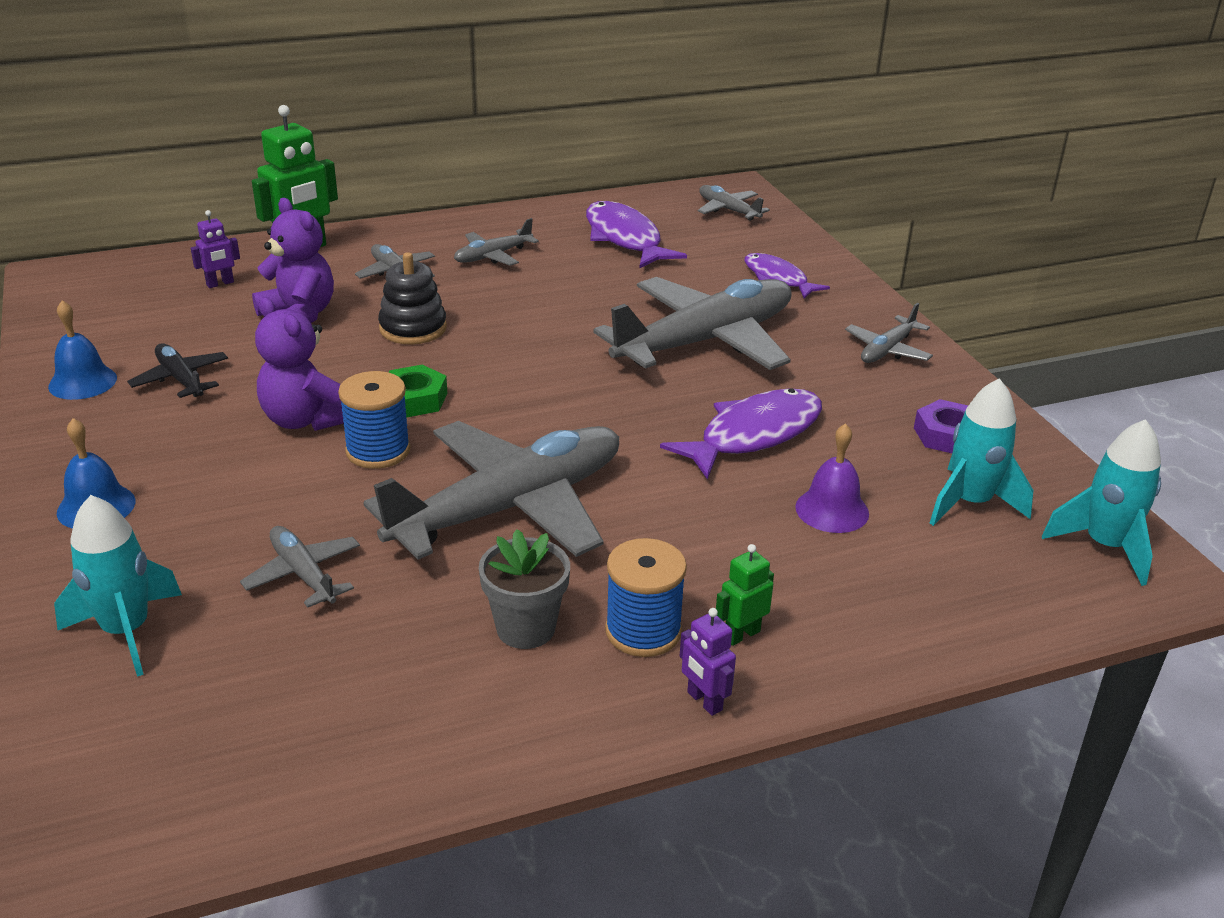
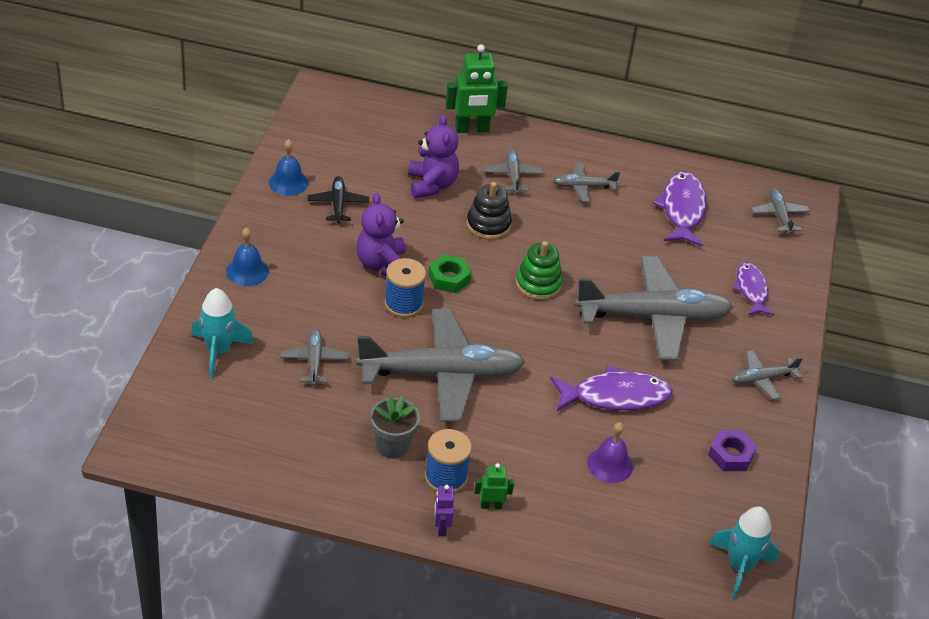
camera: 30 degrees right, 10 degrees up
(220, 284) = (405, 138): purple robot -> none
(536, 362) = (538, 284): none -> green stacking toy
(970, 503) = (693, 502): turquoise rocket -> none

